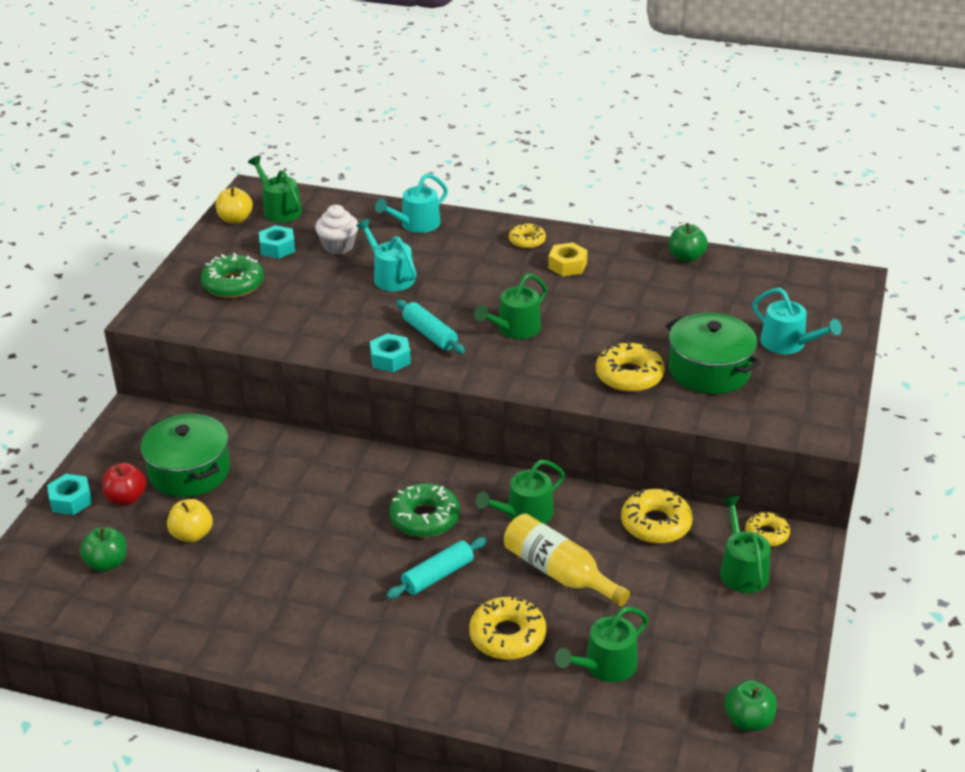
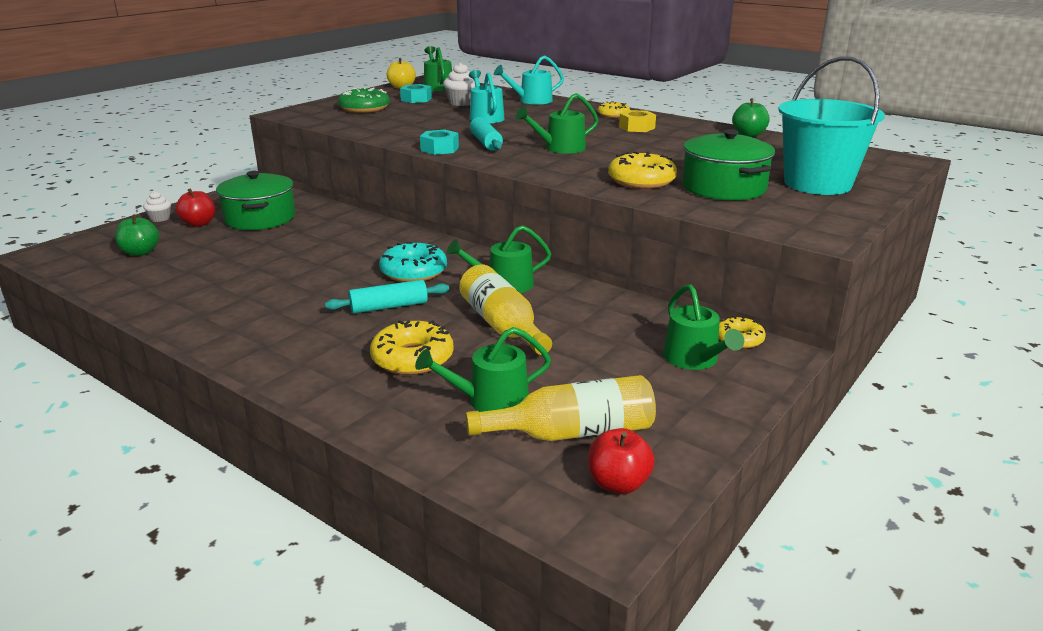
camera: 20 degrees right, 10 degrees down
(71, 500) = (160, 218): turquoise nut -> white cupcake
(192, 535) = (220, 249): yellow apple -> none
(425, 518) = (413, 272): green donut -> turquoise donut
(656, 524) = (625, 312): yellow donut -> none
(689, 681) = (573, 432): none -> yellow bottle
(742, 570) = (694, 359): green watering can -> green watering can turned 150 degrees clockwise
(748, 720) = (618, 484): green apple -> red apple
(788, 343) = (817, 184): turquoise watering can -> turquoise bucket

